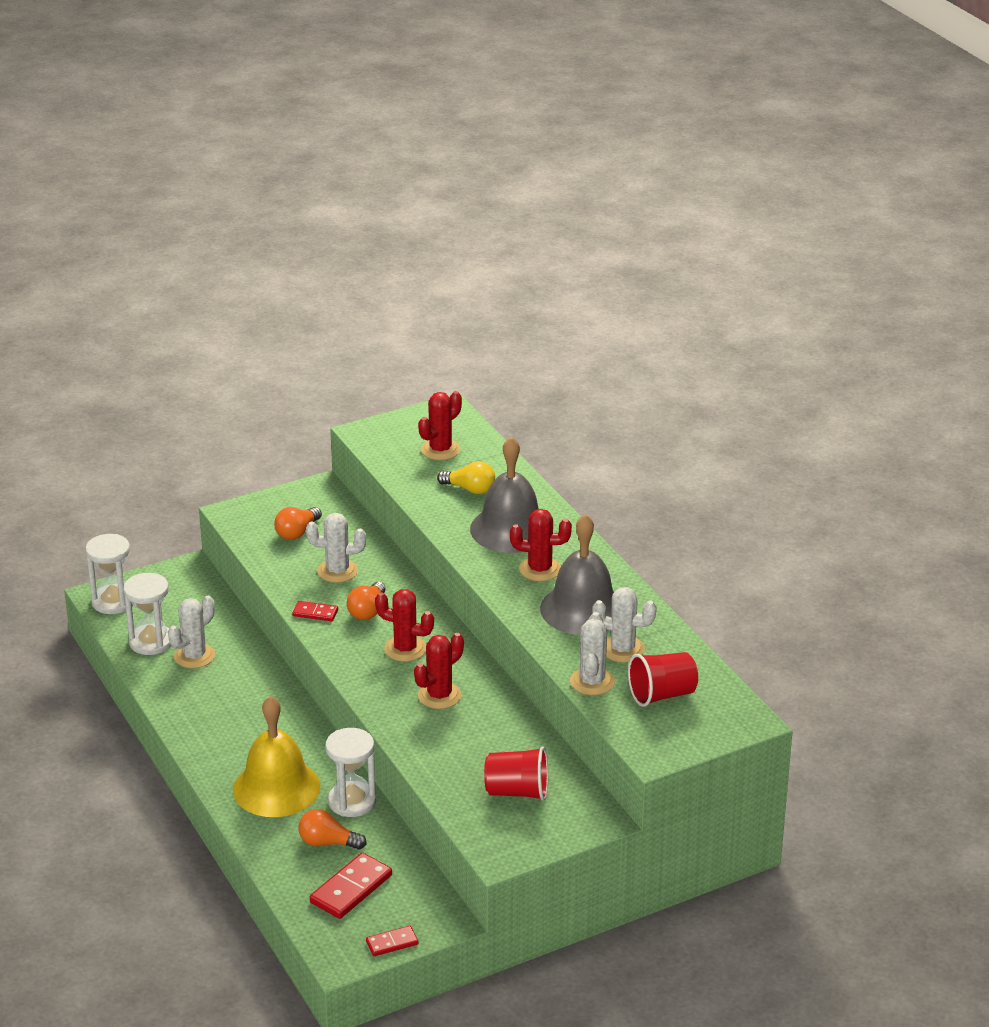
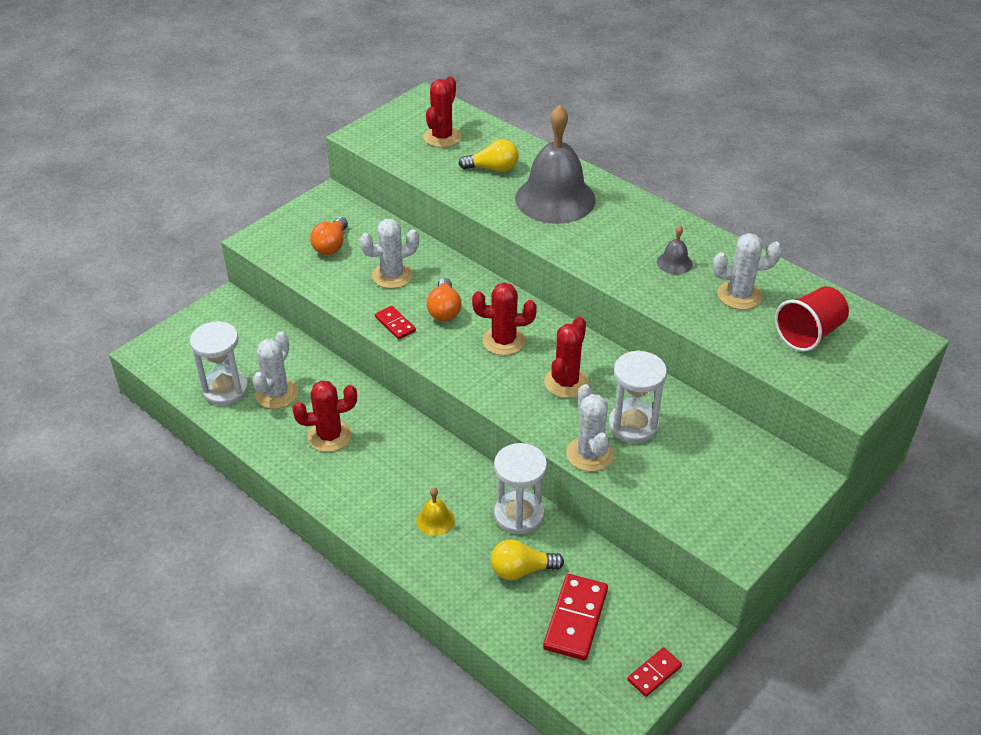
camera: 20 degrees left, 10 degrees up
(113, 602) = (166, 356): white hourglass -> white hourglass (633, 425)
(276, 788) = (435, 520): yellow bell -> yellow bell, size x0.41
(315, 613) = (395, 324): red domino -> red domino turned 60 degrees clockwise
(327, 843) = (521, 570): orange light bulb -> yellow light bulb
(517, 792) = (706, 469): red cup -> none
(540, 569) = (608, 232): red cactus -> red cactus (329, 436)
(582, 609) = (674, 263): grey bell -> grey bell, size x0.41
(592, 682) = (736, 336): white cactus -> white cactus (589, 454)

